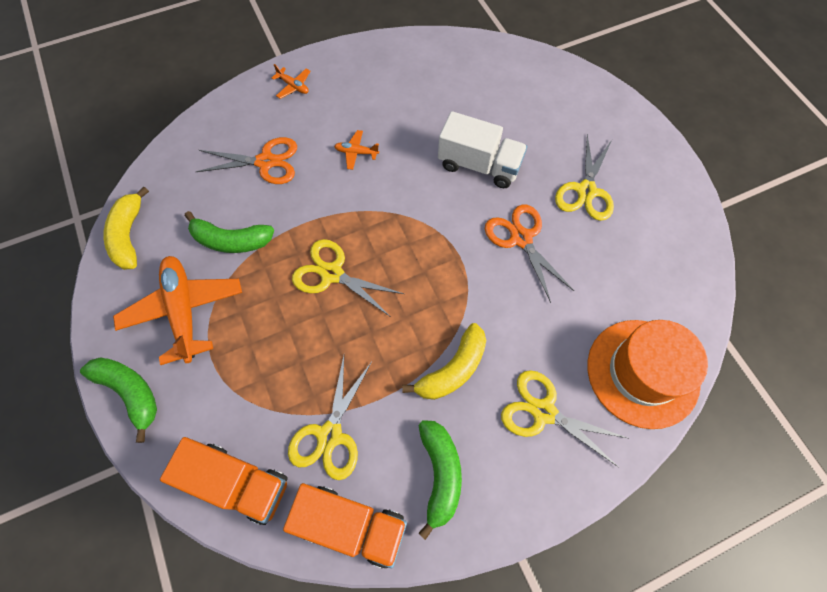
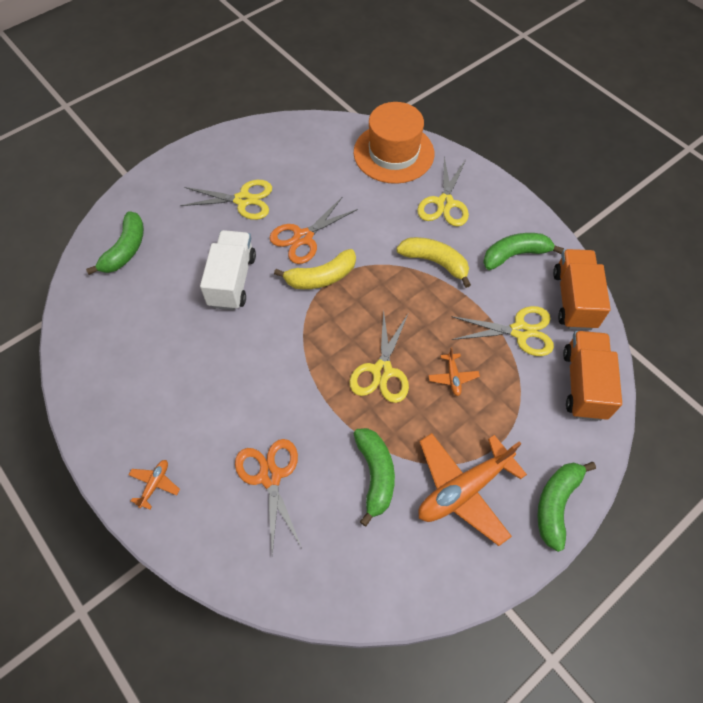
camera: 105 degrees left, 5 degrees down
(129, 235) = (402, 589): yellow banana -> yellow banana (321, 277)
(356, 153) = (239, 389): orange plane -> orange plane (453, 377)
(538, 86) = (125, 249): none -> green banana

